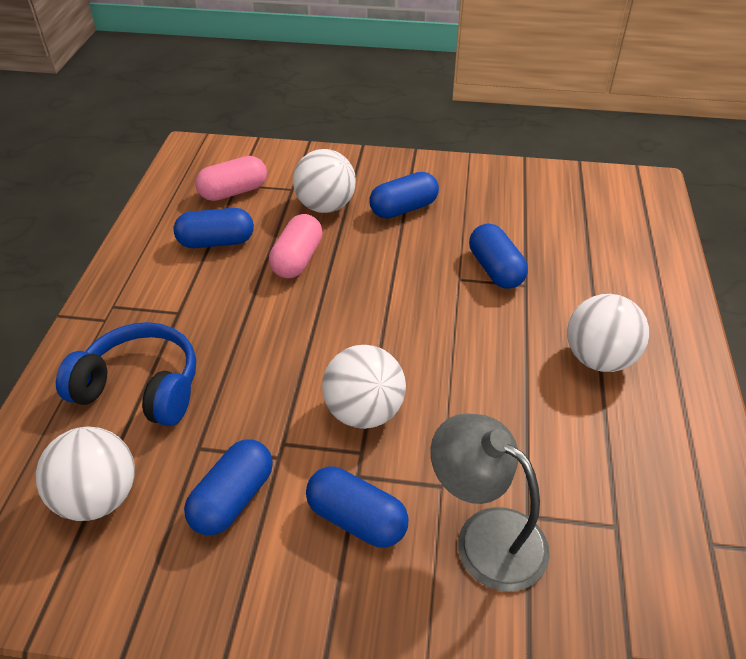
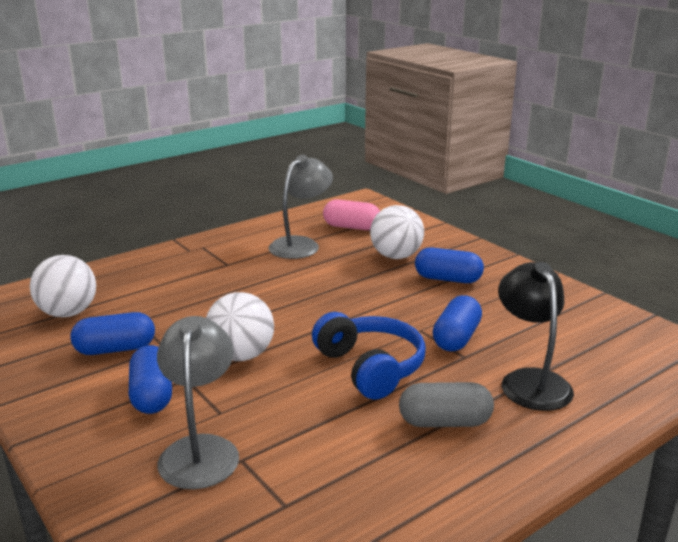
camera: 45 degrees right, 20 degrees down
(140, 388) = (156, 284): blue headphones -> blue headphones (370, 367)
(216, 242) = (301, 244): blue capsule -> grey lamp
(297, 259) = (332, 272): pink capsule -> none
(594, 278) = (530, 381): none -> black lamp
(598, 358) = (444, 422): white ball -> grey capsule

